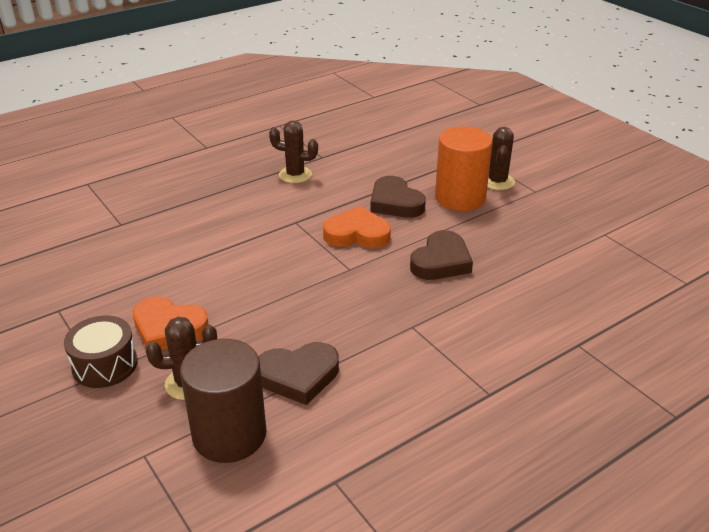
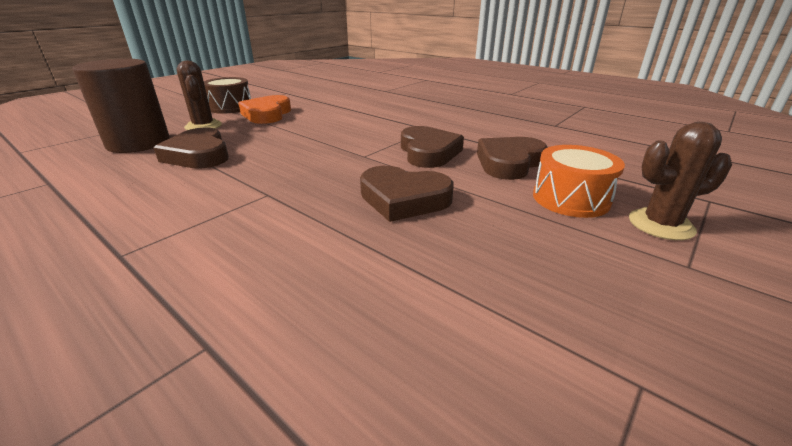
camera: 75 degrees right, 5 degrees down
(295, 175) = (507, 120): brown cactus -> none
(357, 234) = (428, 152): orange heart -> brown heart
(460, 198) = (570, 199): orange cylinder -> orange drum

